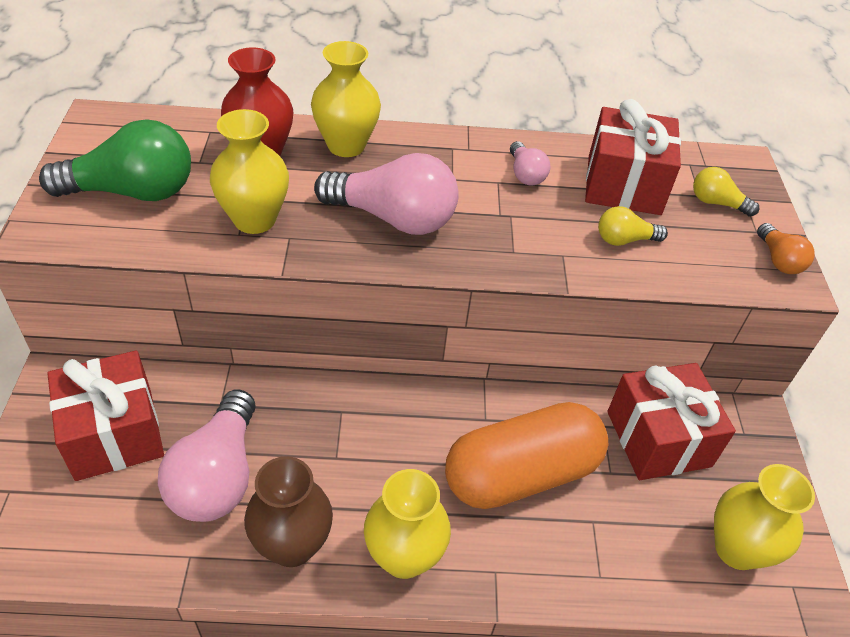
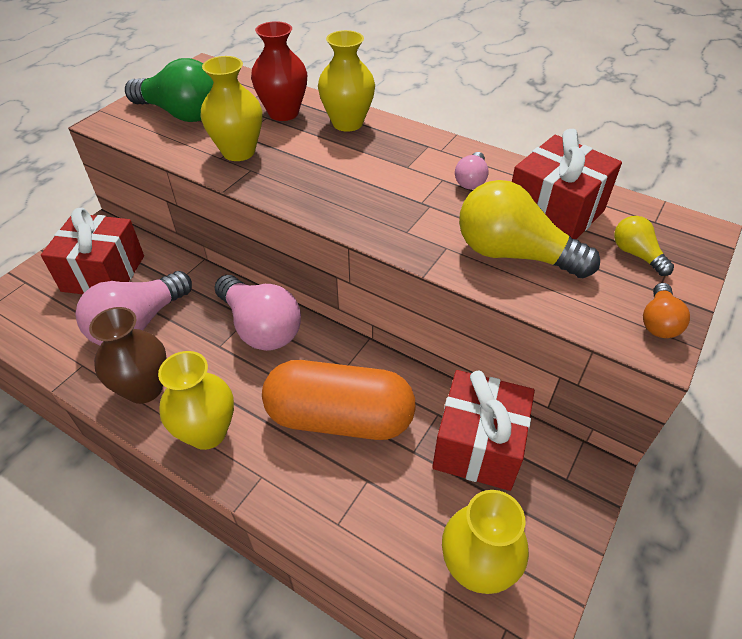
camera: 35 degrees right, 0 degrees up
(393, 218) = (335, 179): pink light bulb -> pink light bulb (260, 327)
(624, 240) = (513, 254): yellow light bulb -> yellow light bulb, size x2.02

